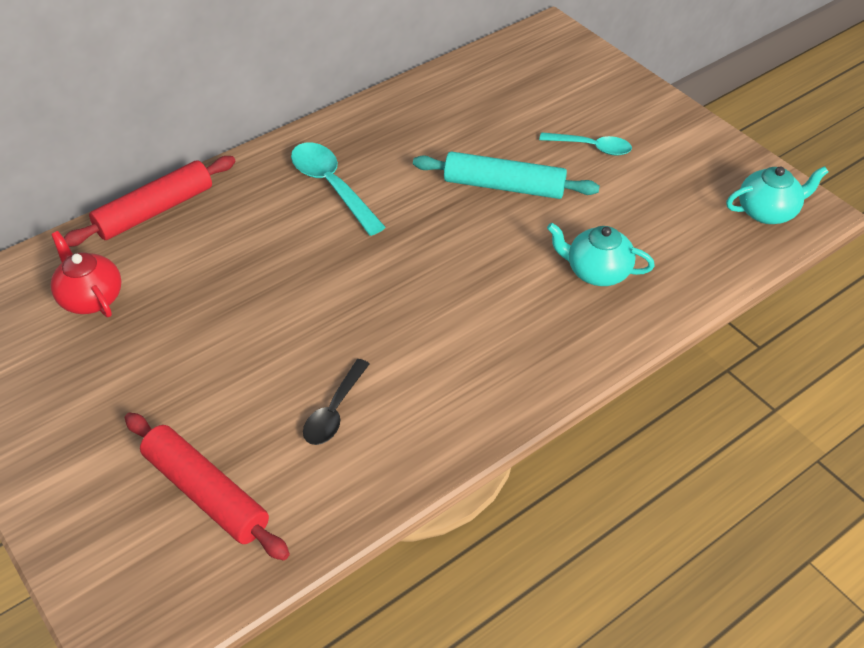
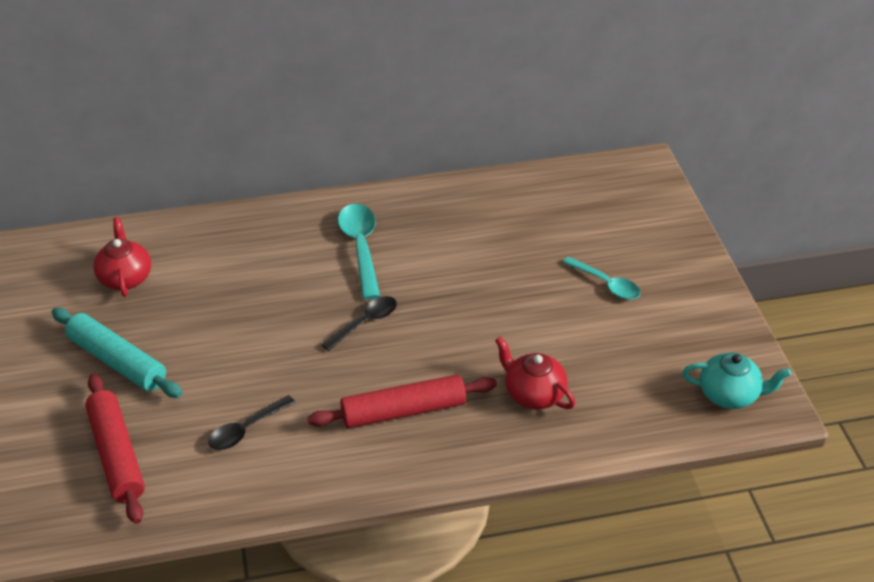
camera: 25 degrees right, 5 degrees down
(155, 211) = (212, 224): red rolling pin -> red rolling pin (403, 411)
(386, 258) = (365, 322): none -> black spoon
(504, 186) = (504, 294): turquoise rolling pin -> turquoise rolling pin (117, 361)
(596, 271) = (533, 394): turquoise teapot -> red teapot

